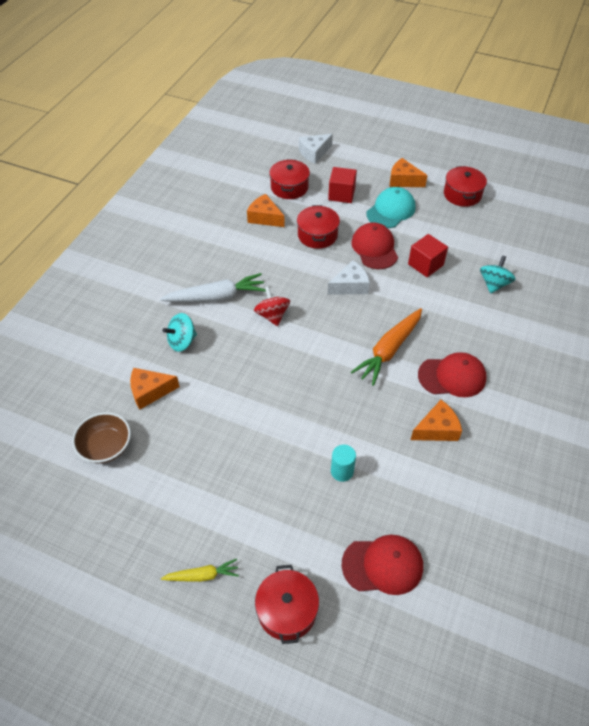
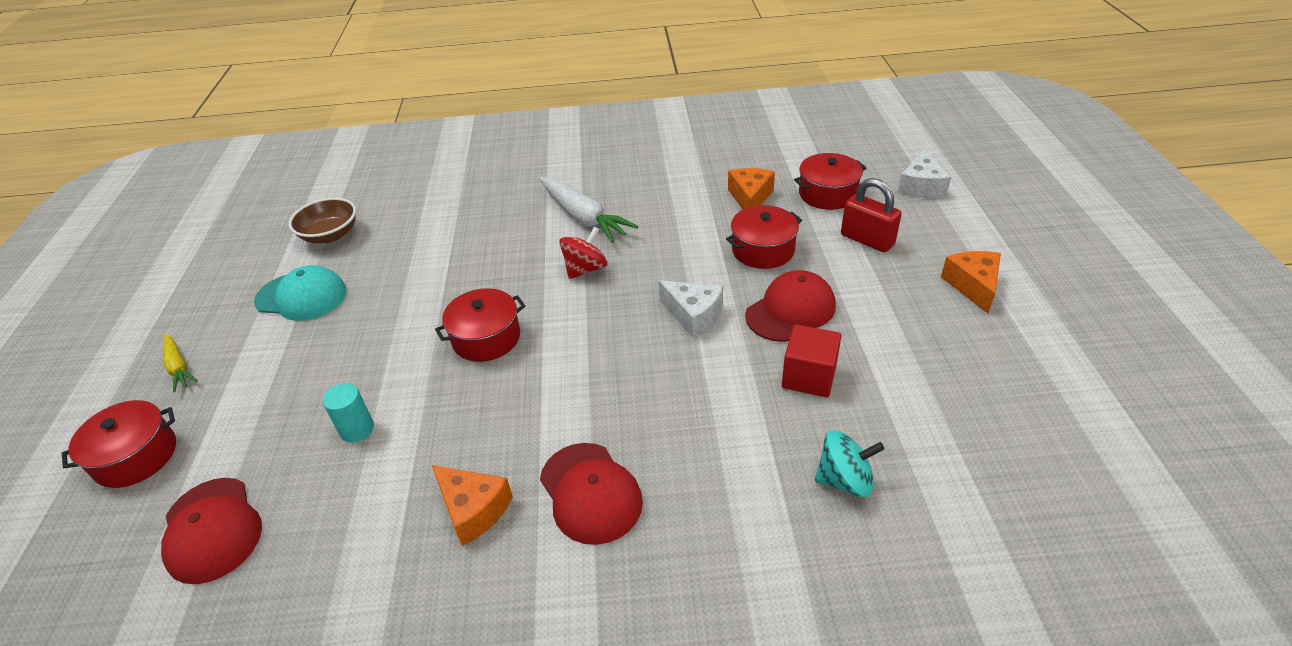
camera: 65 degrees right, 10 degrees down
(150, 391) = (415, 231): orange cheese -> none
(182, 341) = (498, 222): turquoise spinning top -> none
(314, 153) = (921, 186): white cheese -> white cheese turned 105 degrees counterclockwise
(341, 194) = (867, 240): red cube -> red padlock
(389, 350) = (598, 399): orange carrot -> none
(391, 210) = (889, 297): turquoise cap -> turquoise cap (301, 296)
(462, 194) = (1025, 363): red pot -> red pot (486, 338)

